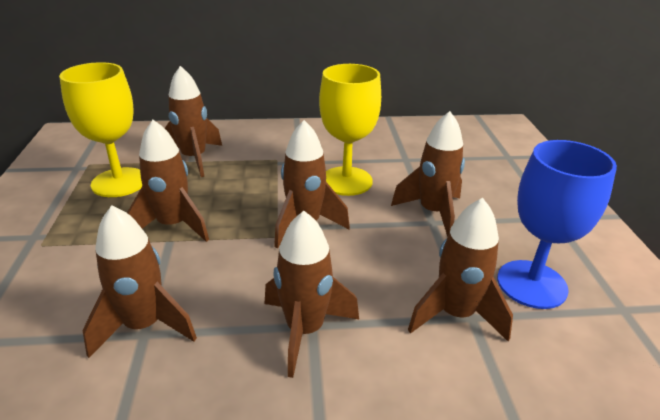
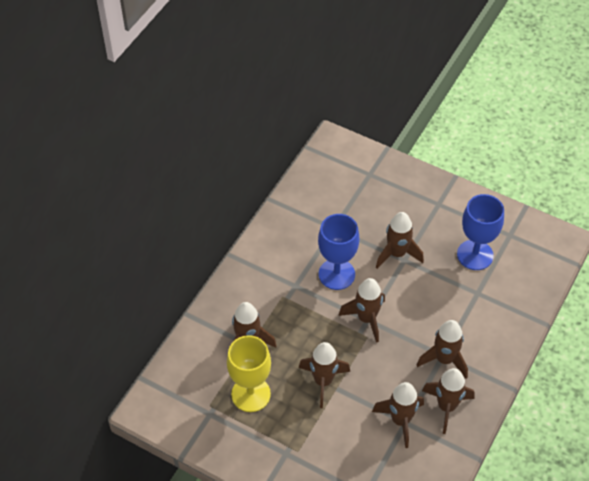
camera: 55 degrees left, 20 degrees up
(346, 181) = (336, 274): yellow goblet -> blue goblet
(455, 314) = (472, 298): brown rocket -> brown rocket (446, 407)

